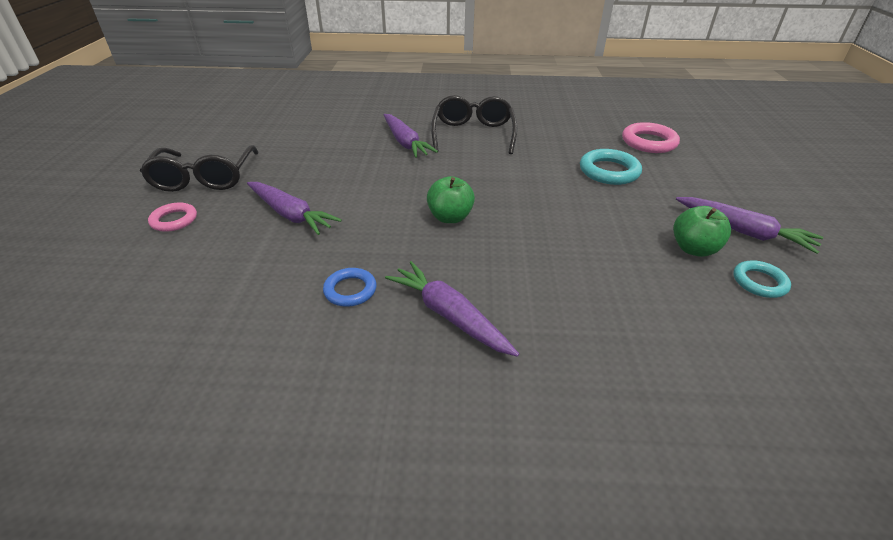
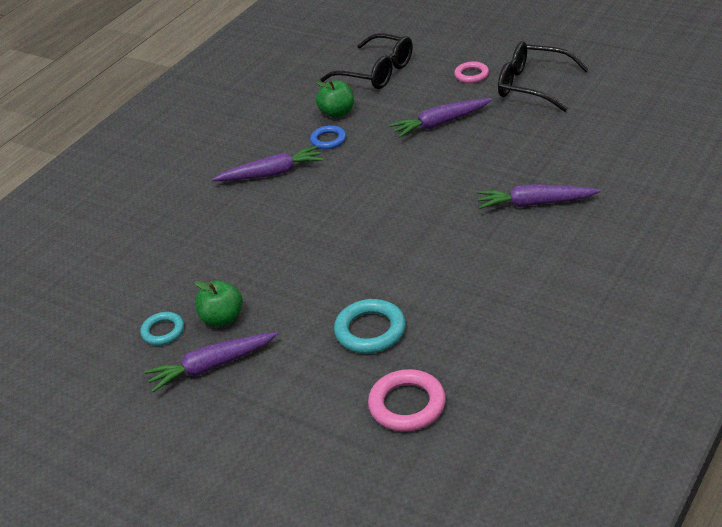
camera: 125 degrees right, 0 degrees up
(450, 217) = (374, 200): green apple -> green apple (337, 113)
(473, 134) = (526, 259): black glasses -> black glasses (377, 72)

